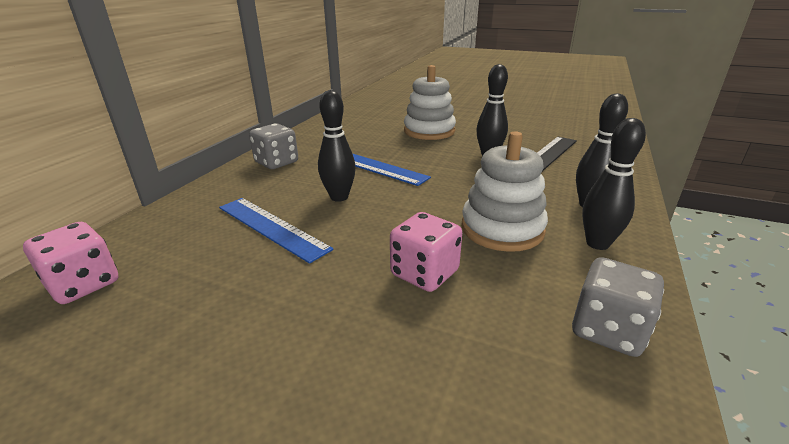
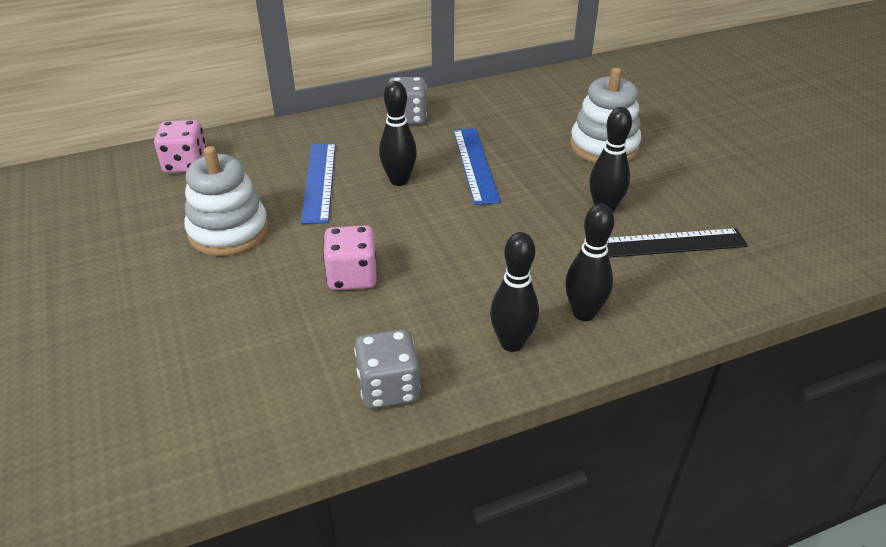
camera: 45 degrees right, 10 degrees up
(502, 229) = (464, 283): white stacking toy -> white stacking toy (228, 231)

